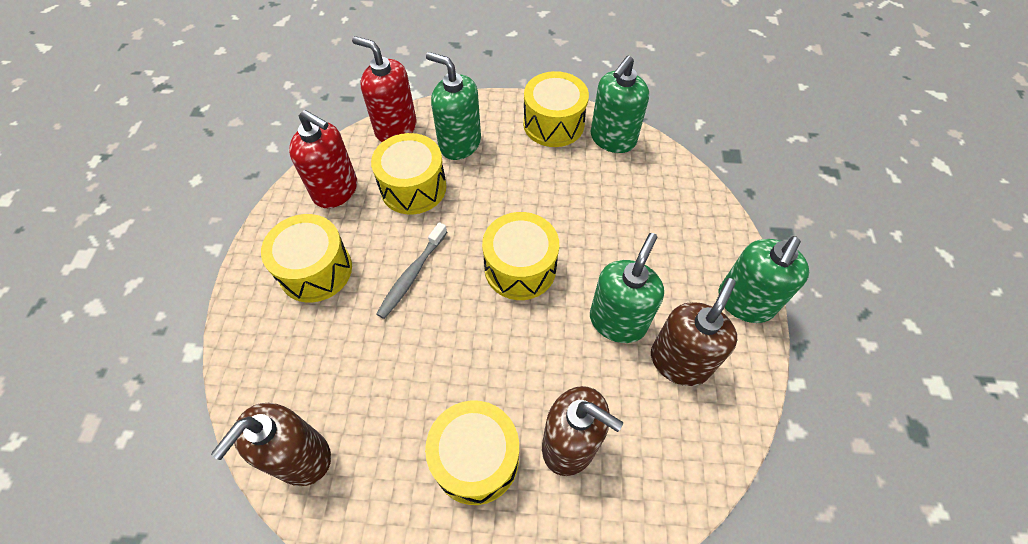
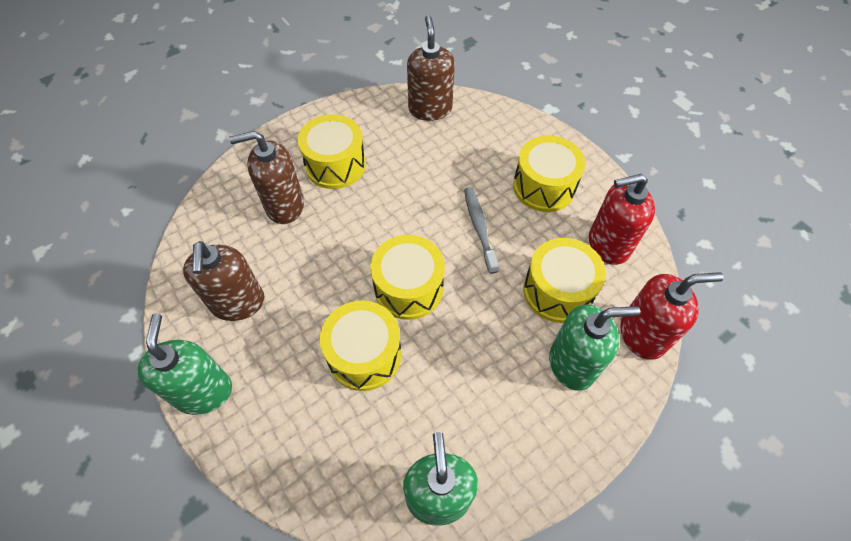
camera: 140 degrees right, 0 degrees up
(553, 124) = (514, 465): yellow drum -> yellow drum (364, 354)
(617, 321) = (303, 300): green soap dispenser -> none

